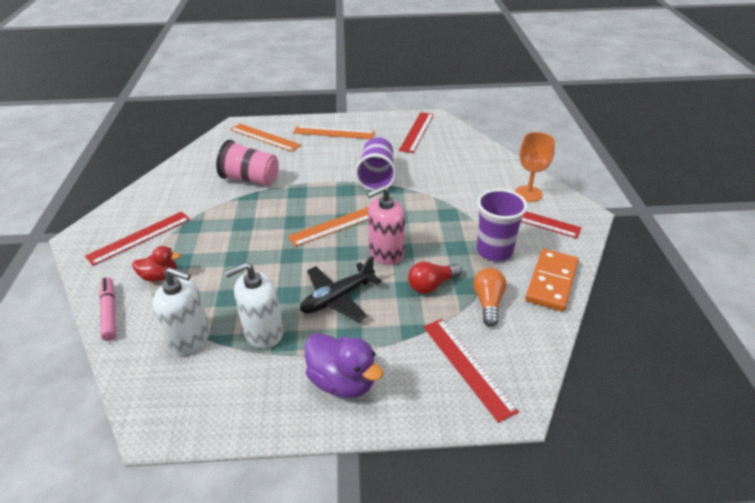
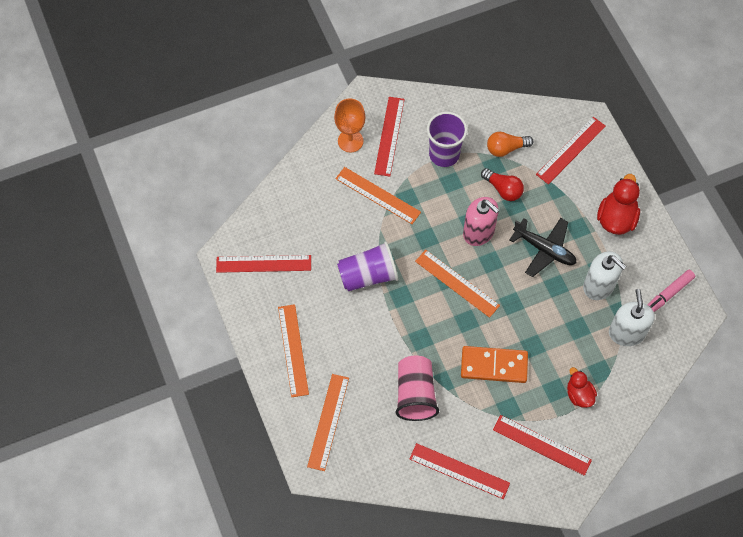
camera: 110 degrees left, 25 degrees up
(110, 312) = (631, 407): pink marker -> pink marker (667, 295)
(167, 187) = (459, 471): none -> red ruler
(342, 382) = (616, 218): purple duck -> red duck
(459, 198) = (378, 195): none -> orange ruler
(551, 282) = (466, 111): orange domino -> orange domino (494, 365)

